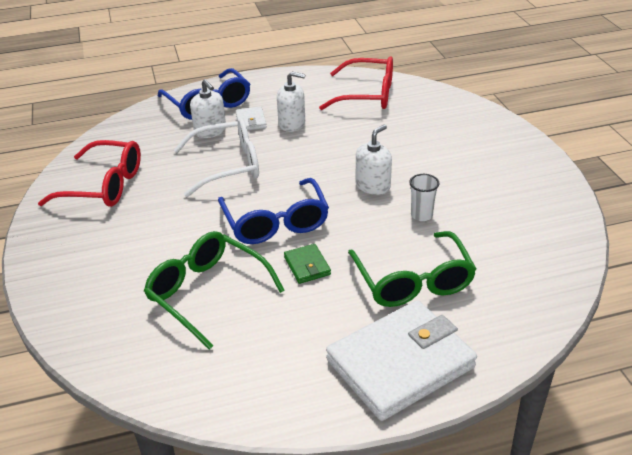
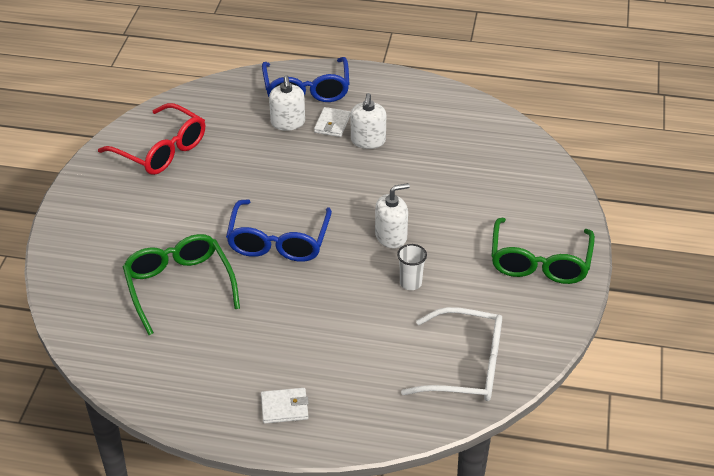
camera: 25 degrees right, 5 degrees up
(228, 166) = (278, 167): white glasses -> white glasses (466, 366)
(292, 124) = (368, 140): white soap dispenser -> white soap dispenser turned 60 degrees clockwise
(307, 266) = (275, 293): green wallet -> none
(367, 95) = (467, 131): red glasses -> none
(400, 363) = (284, 408): white wallet -> white wallet, size x0.42
(413, 281) = (351, 343): green glasses -> green glasses (539, 262)

